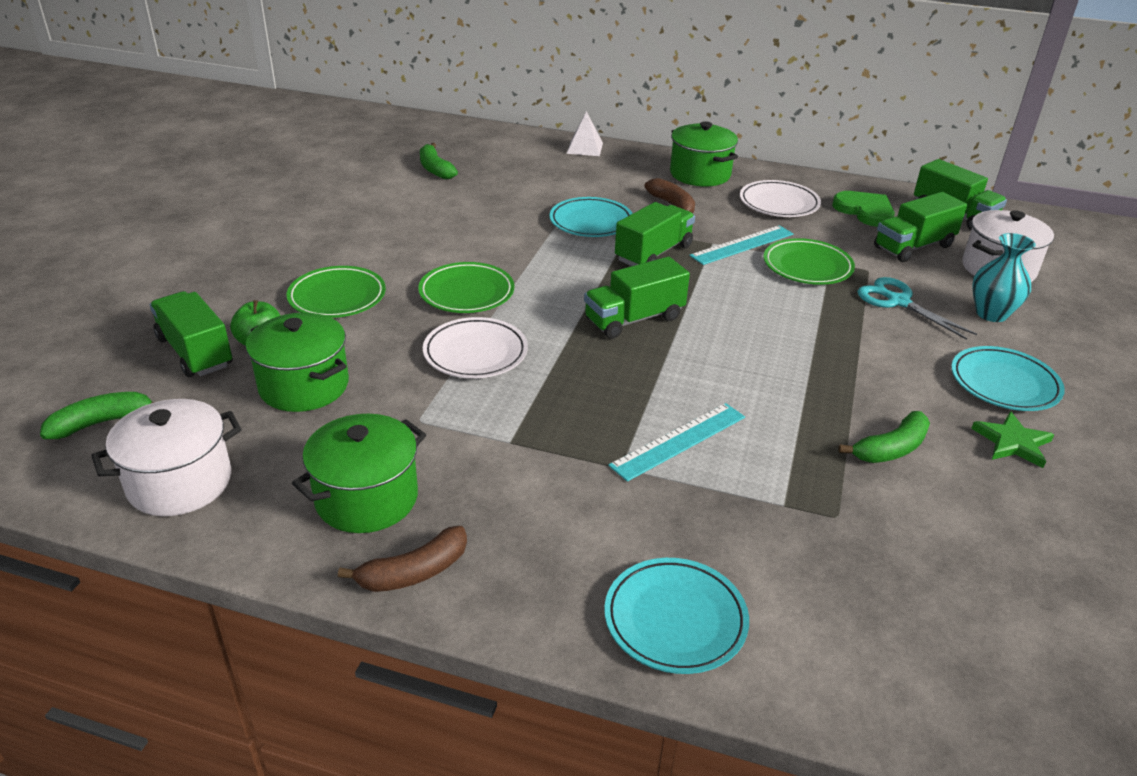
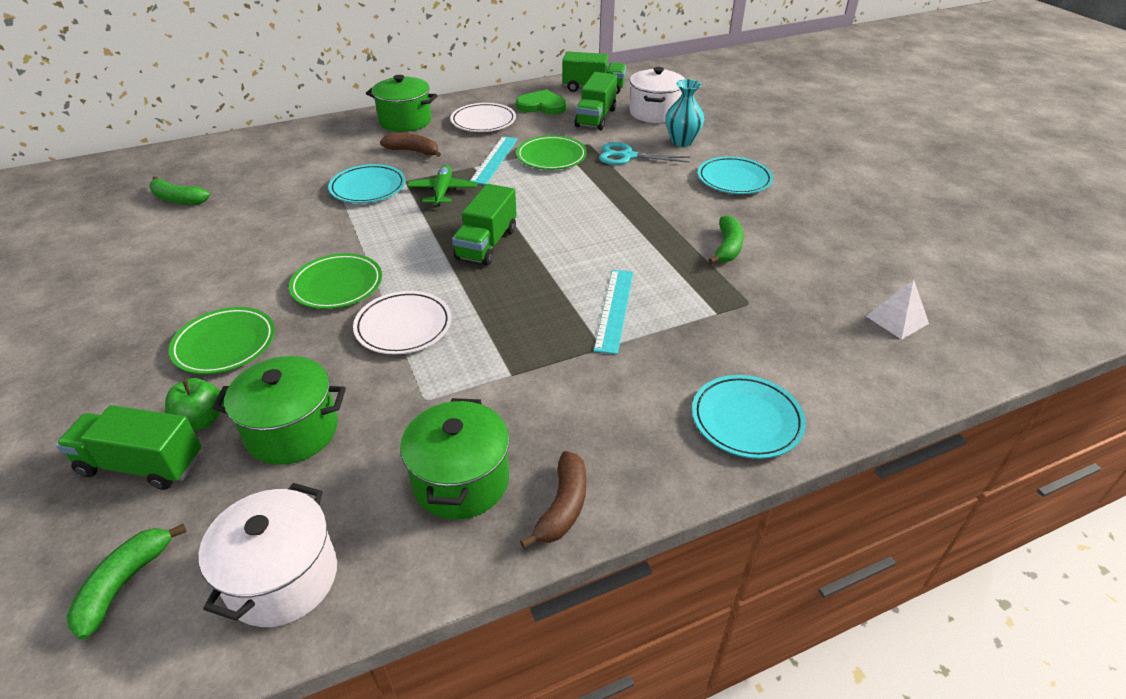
camera: 40 degrees left, 5 degrees up
(585, 148) = (292, 133): white pyramid -> white pyramid (897, 319)
(653, 253) = (443, 191): green truck -> green plane
(1012, 442) = (775, 211): green star -> none

